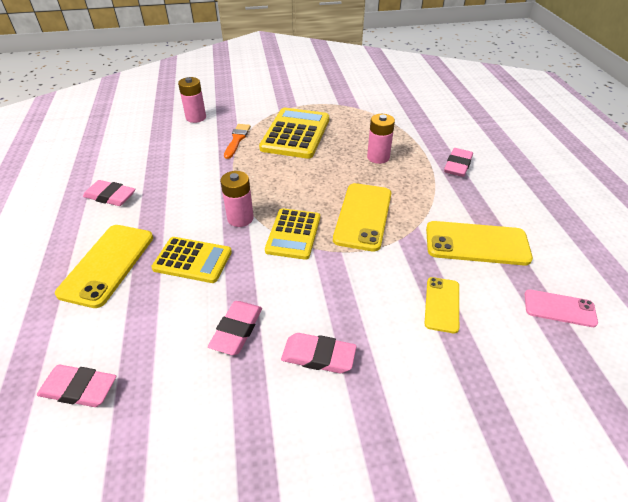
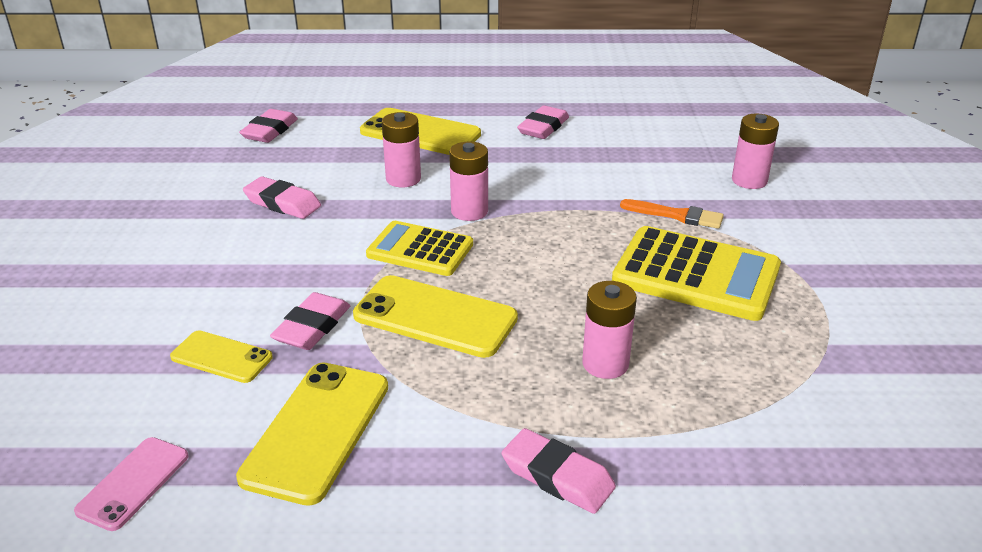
camera: 100 degrees right, 10 degrees down
(192, 260) = (403, 179): yellow calculator -> pink battery
(318, 356) = (214, 249): pink eraser -> pink eraser (312, 327)

